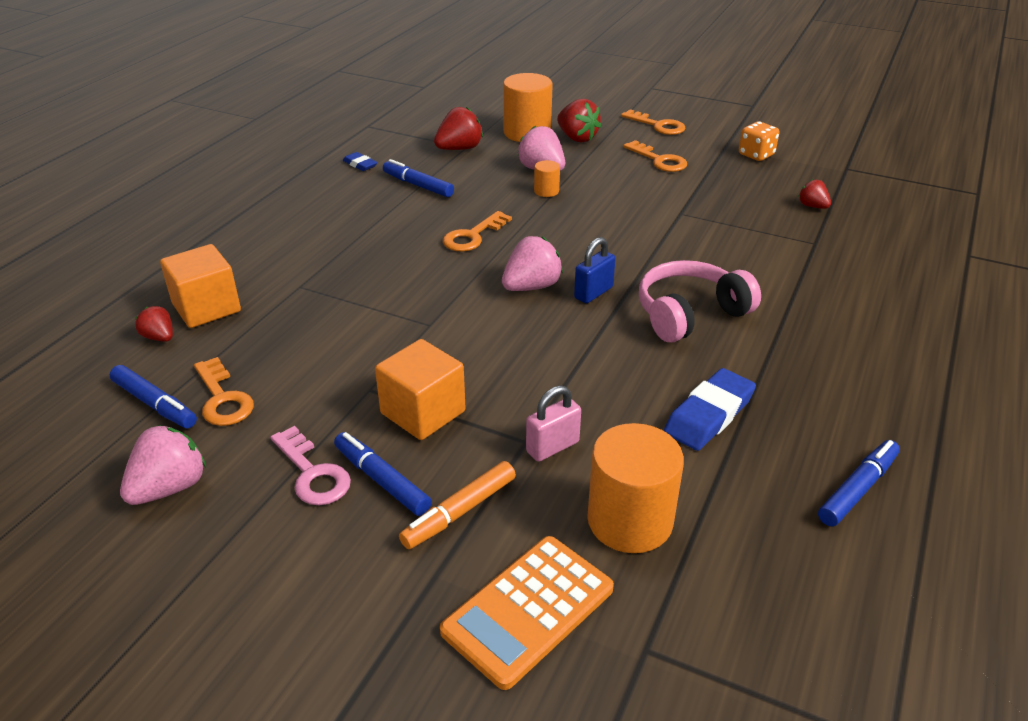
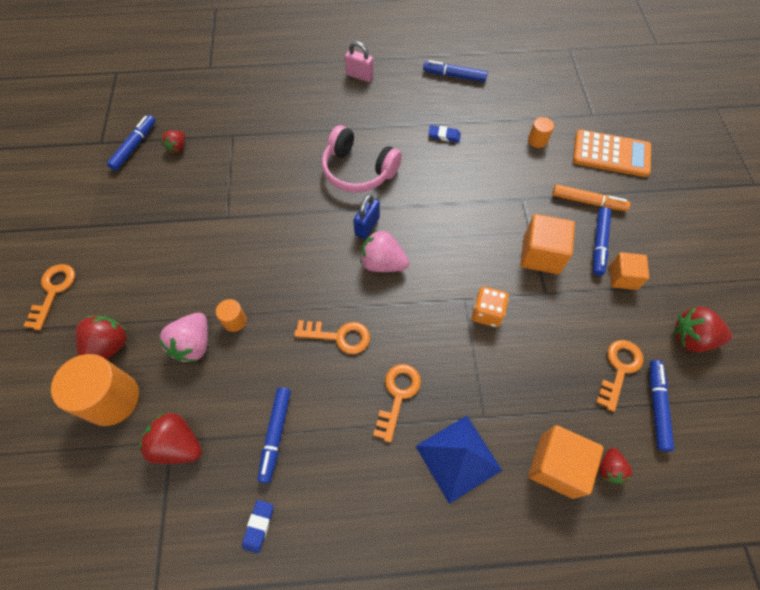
camera: 120 degrees left, 25 degrees up
(169, 488) = (691, 338): pink strawberry -> red strawberry
(287, 259) = (458, 458): none -> blue pyramid
(312, 473) = (623, 277): pink key -> orange cube
(552, 447) = (517, 186): pink padlock -> pink padlock (359, 76)
(593, 293) = (367, 226): blue padlock -> blue padlock turned 75 degrees counterclockwise
(629, 521) = (537, 140): orange cylinder -> orange cylinder, size x0.47
(659, 160) = (135, 263): orange key -> orange key (398, 395)
(709, 415) = (444, 136): blue eraser -> blue eraser, size x0.54
(756, 155) = (96, 201): orange dice -> orange dice (487, 313)
(828, 184) = (134, 146): none -> blue marker

